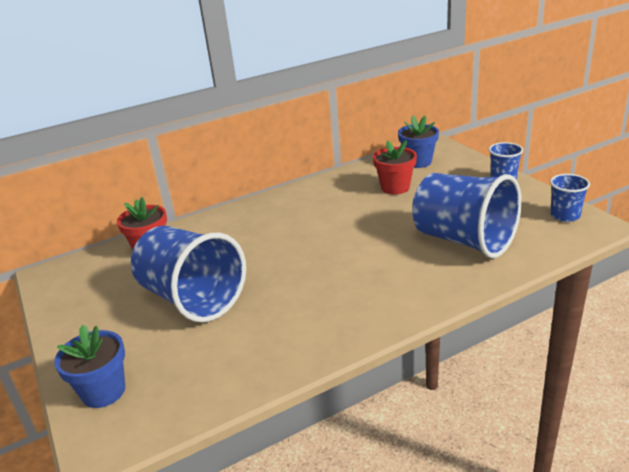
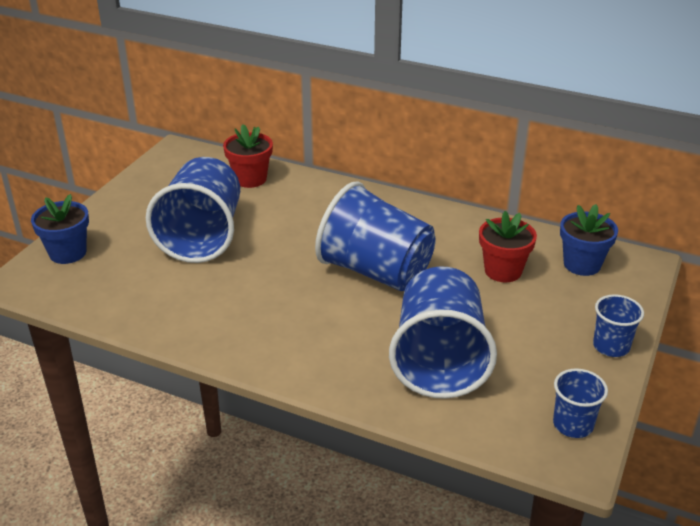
camera: 50 degrees right, 5 degrees up
(340, 232) = (376, 271): none -> blue cup

